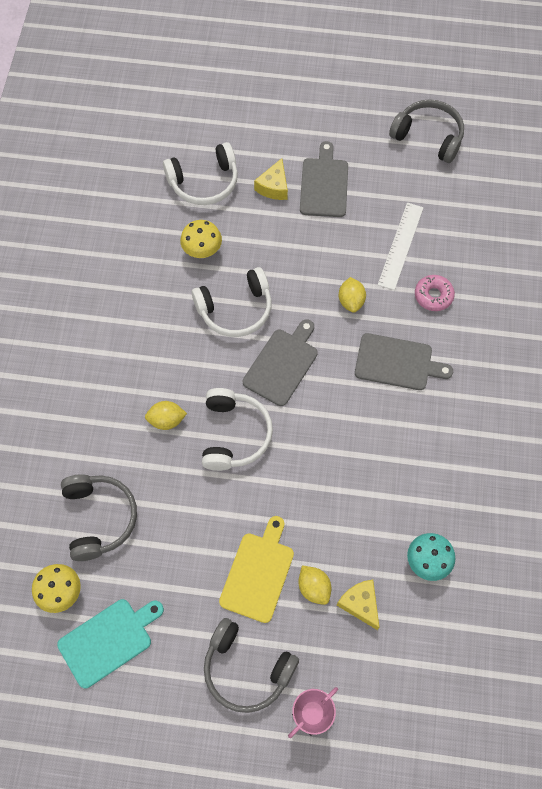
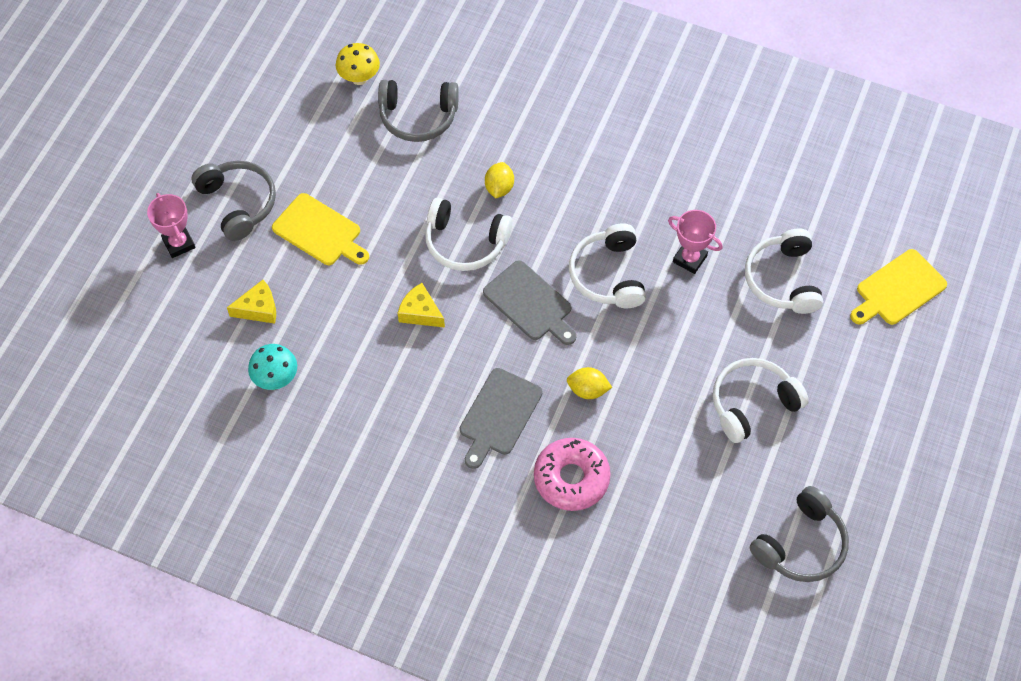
camera: 105 degrees right, 5 degrees down
(108, 640) = (304, 106): turquoise cutting board -> none
(191, 106) = (898, 289): none -> yellow cutting board
(202, 251) = (690, 259): yellow mushroom -> pink trophy
(246, 669) = (238, 203): grey headphones -> grey headphones turned 105 degrees clockwise
(274, 187) = (761, 349): yellow cheese -> yellow cheese (420, 312)
(314, 587) = (289, 274): yellow lemon -> none
(324, 184) = (752, 404): grey cutting board -> white headphones
(401, 245) = (647, 463): white ruler -> none
(433, 296) = (571, 478): pink donut -> pink donut, size x1.61

